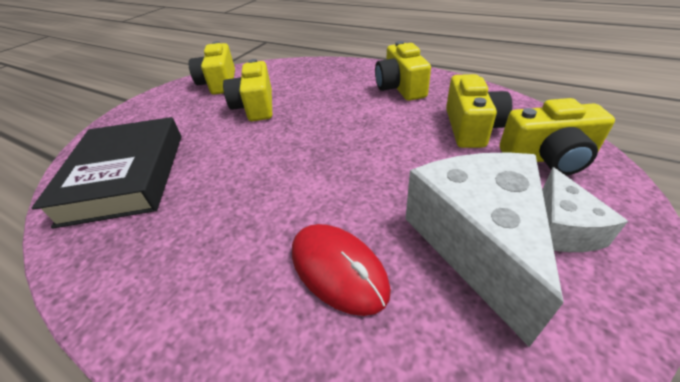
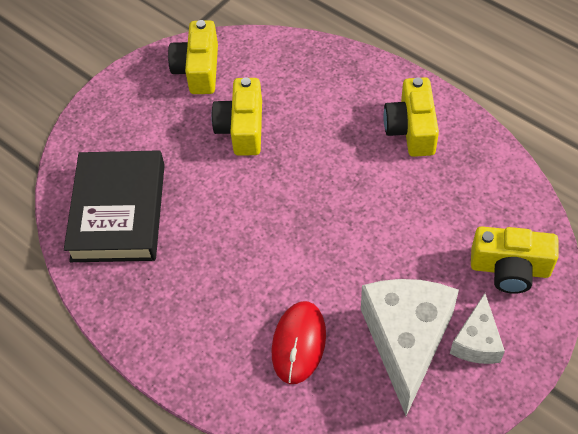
camera: 10 degrees right, 15 degrees up
(338, 269) = (299, 343): red mouse -> red mouse turned 45 degrees clockwise
(471, 127) = (460, 213): yellow camera -> none

